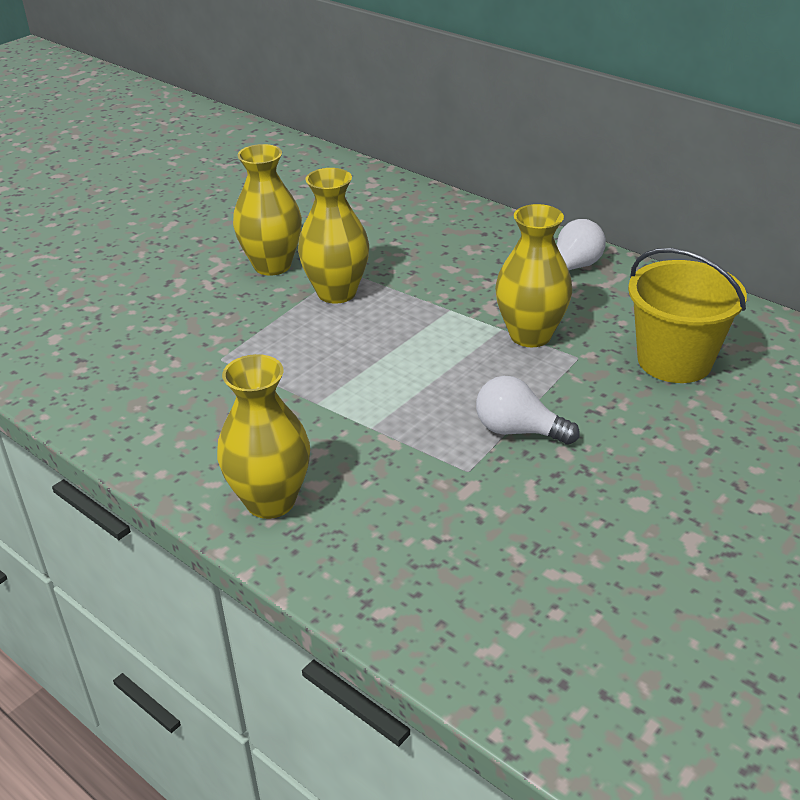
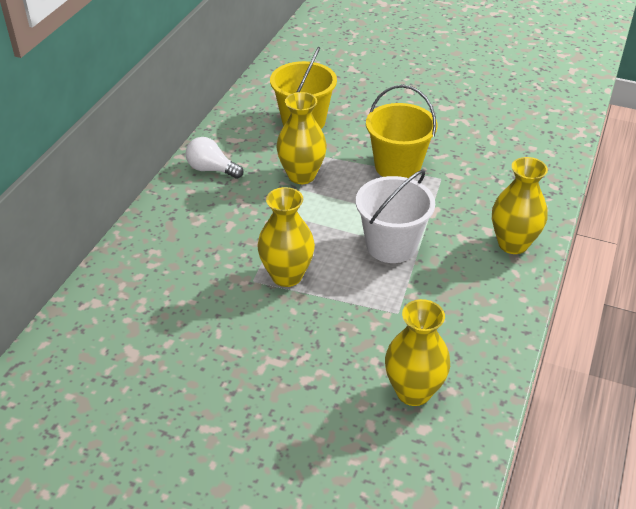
camera: 110 degrees left, 5 degrees up
(272, 265) = (260, 325): yellow vase -> yellow vase (413, 391)
(340, 381) = (391, 245): none -> white bucket
(518, 430) = (397, 166): white light bulb -> yellow bucket

